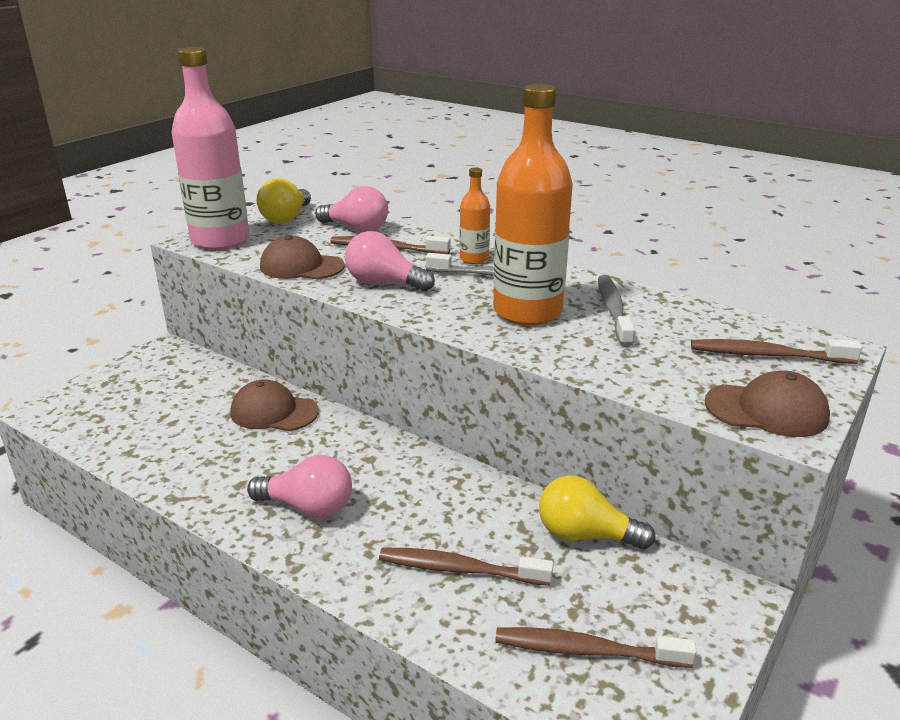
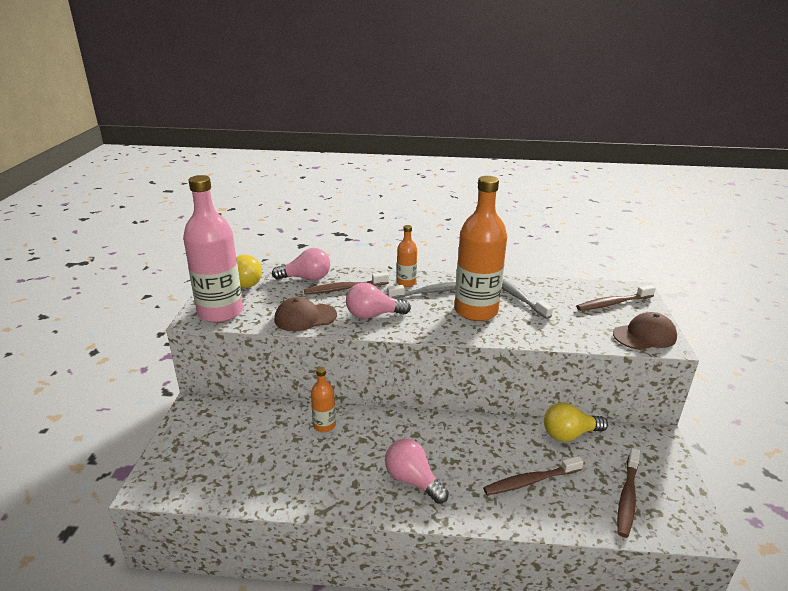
camera: 30 degrees left, 0 degrees up
(274, 412) = (324, 425): brown cap -> orange bottle
(308, 507) = (412, 480): pink light bulb -> pink light bulb turned 120 degrees counterclockwise
(586, 650) = (627, 497): brown toothbrush -> brown toothbrush turned 45 degrees counterclockwise

